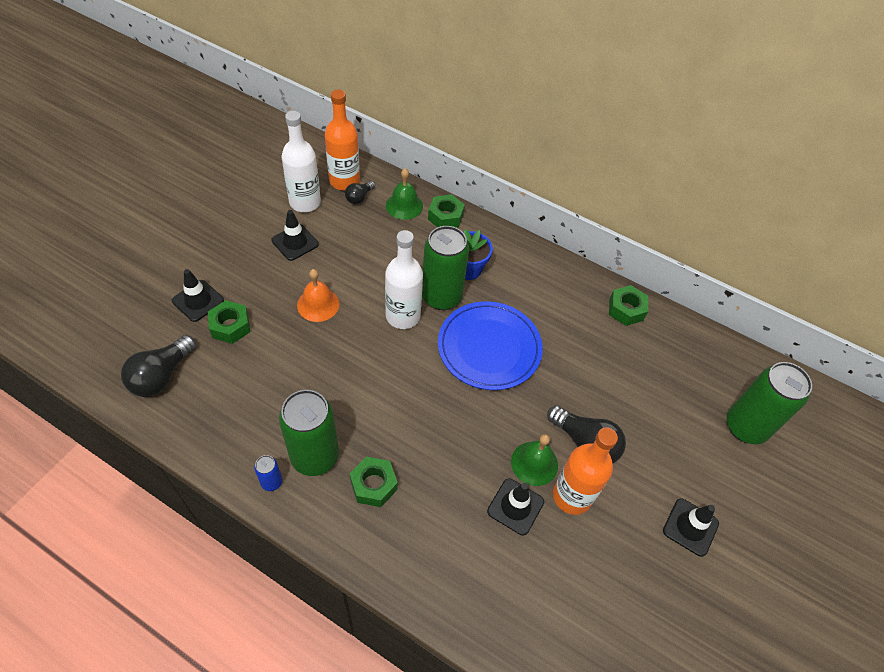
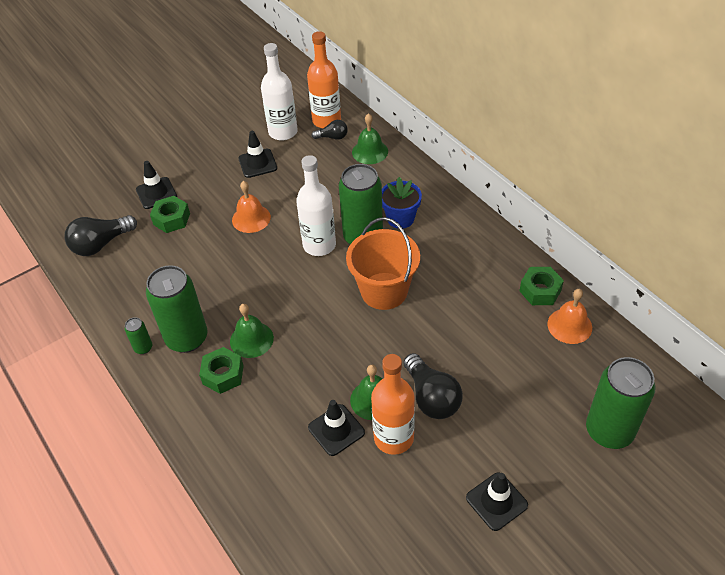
camera: 30 degrees right, 5 degrees down
(271, 482) = (143, 348): blue can -> green can
(359, 198) = (332, 137): black light bulb -> black light bulb turned 150 degrees counterclockwise
(384, 437) = (251, 339): none -> green bell
(445, 217) = (403, 169): green nut -> none
(489, 348) = (384, 291): blue plate -> orange bucket
(666, 336) = (569, 325): none -> orange bell

